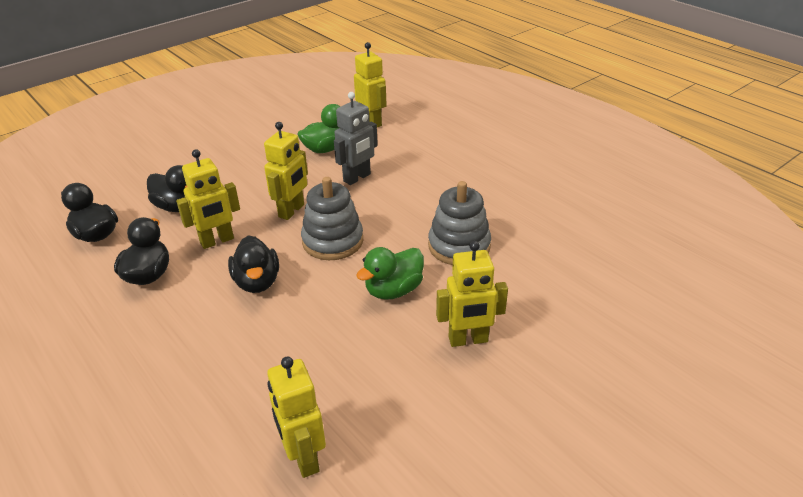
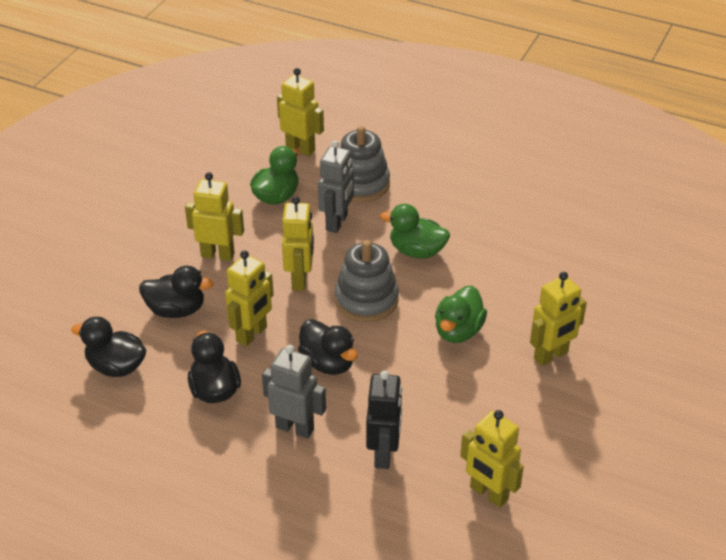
camera: 25 degrees left, 5 degrees up
(182, 327) = (295, 428): none -> grey robot
(236, 379) = (383, 454): none -> black robot
(245, 177) = (218, 254): none -> yellow robot
(407, 215) = (417, 251): none -> green duck
(459, 246) = (486, 269): grey stacking toy -> grey stacking toy (361, 184)

